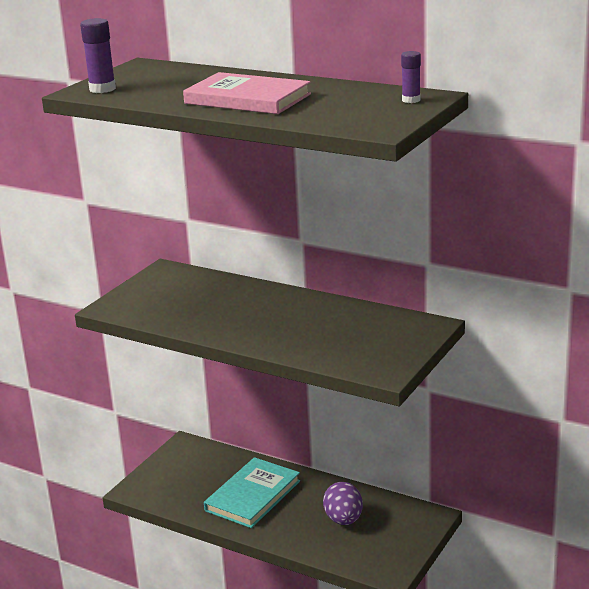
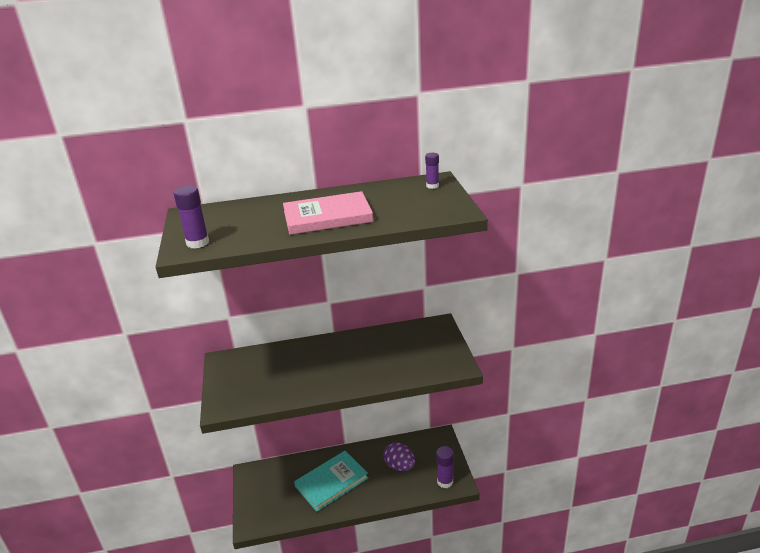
camera: 40 degrees left, 5 degrees up
(252, 496) = (331, 482): turquoise book -> turquoise book turned 60 degrees clockwise
(376, 562) = (445, 481): none -> purple glue stick

